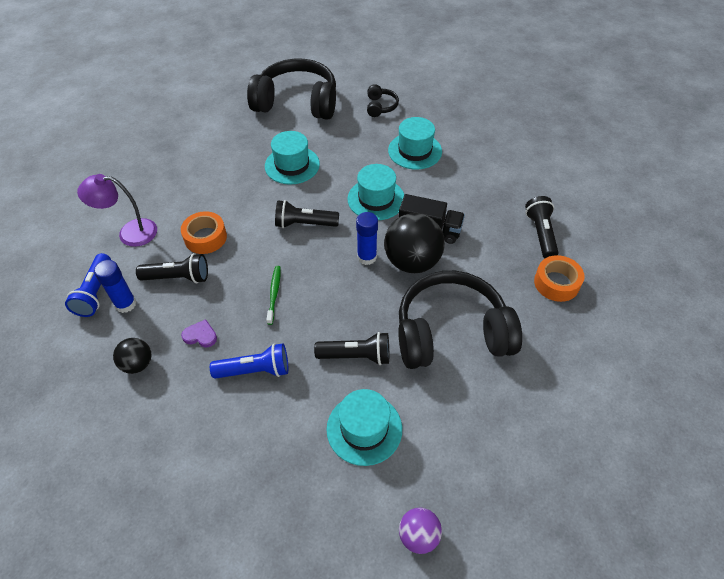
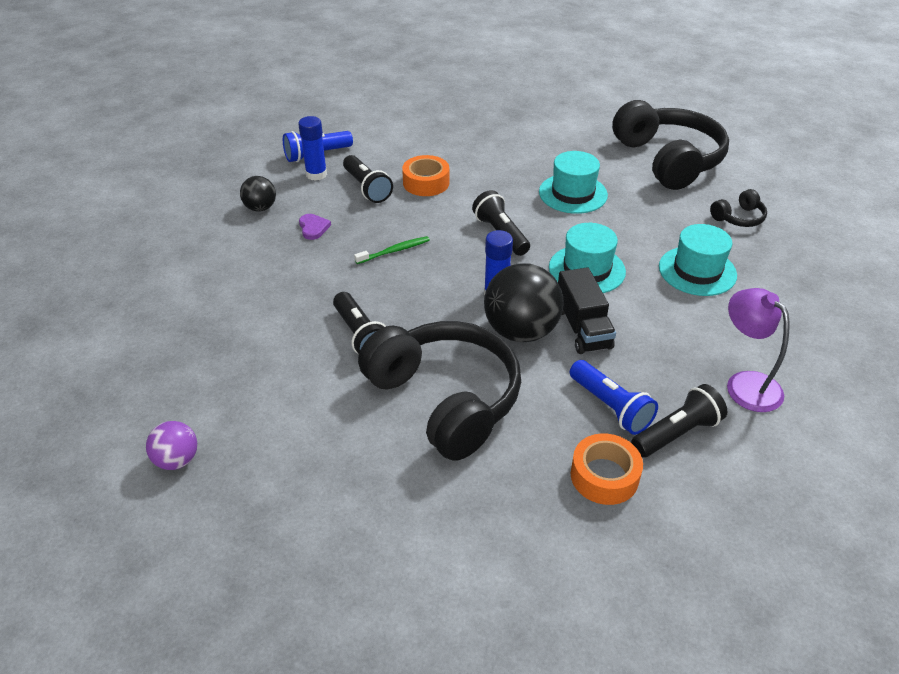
camera: 60 degrees right, 10 degrees down
(130, 233) = (394, 142): purple lamp -> purple lamp (745, 383)
(255, 370) = (298, 275): blue flashlight -> blue flashlight (610, 407)
(364, 429) = (277, 374): turquoise hat -> none

